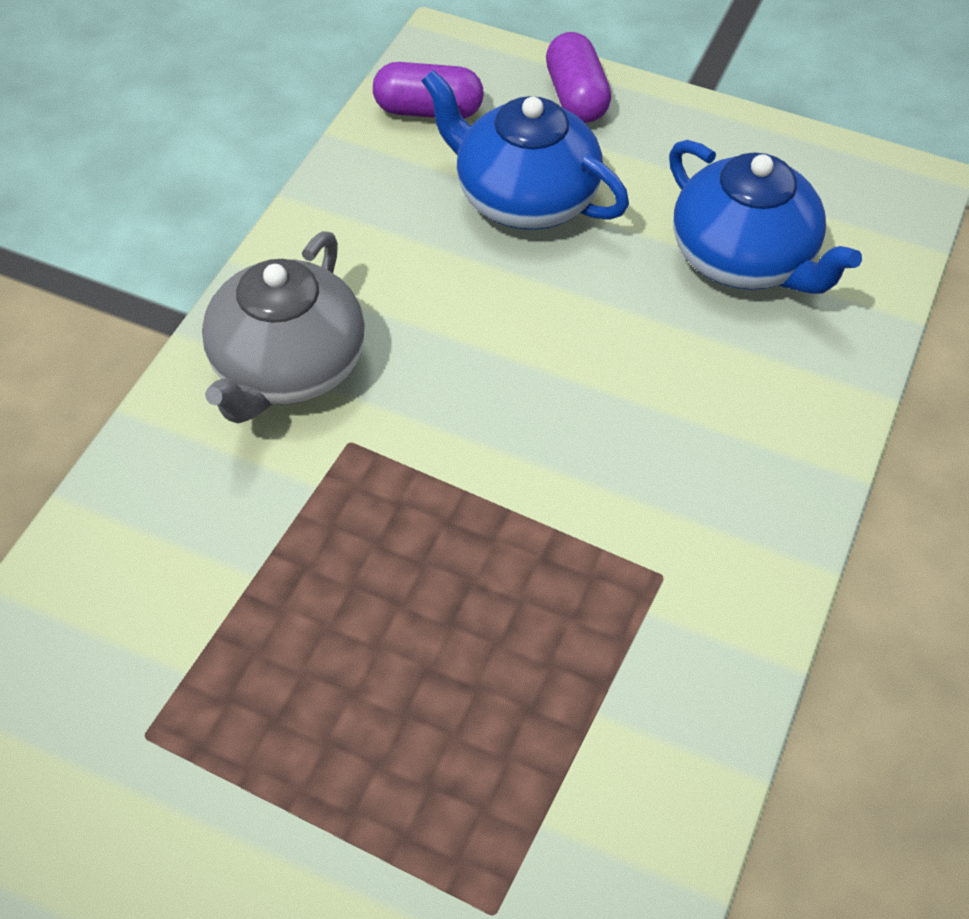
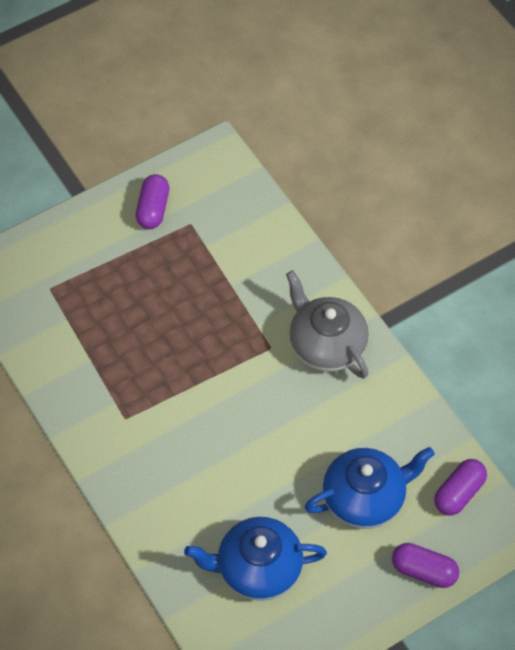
camera: 125 degrees right, 5 degrees up
(147, 835) = (153, 209): none -> purple capsule

